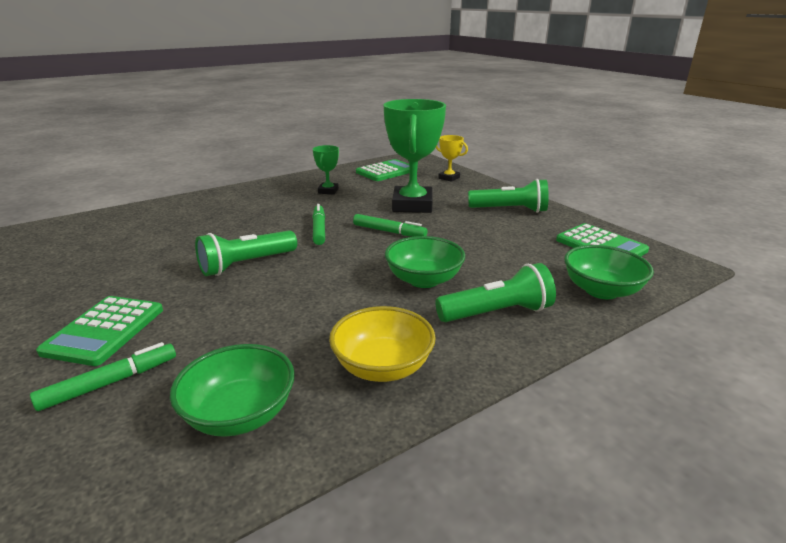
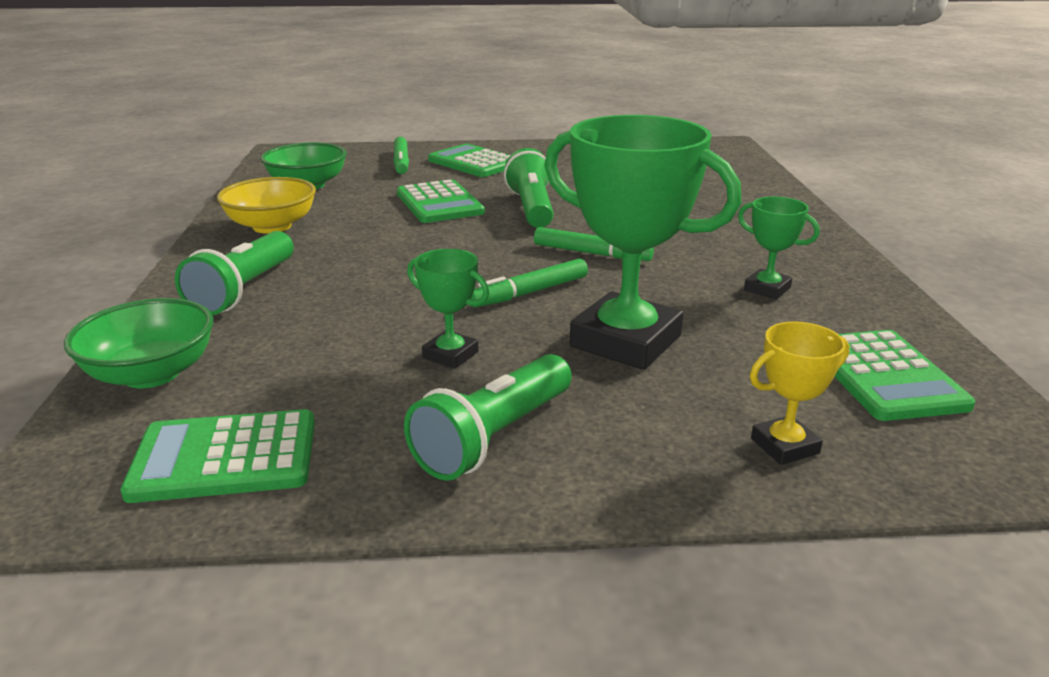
camera: 120 degrees right, 0 degrees up
(257, 304) = (439, 203): none -> green calculator
(424, 280) = (367, 276): green bowl -> none
(472, 231) = (450, 355): none -> green trophy

